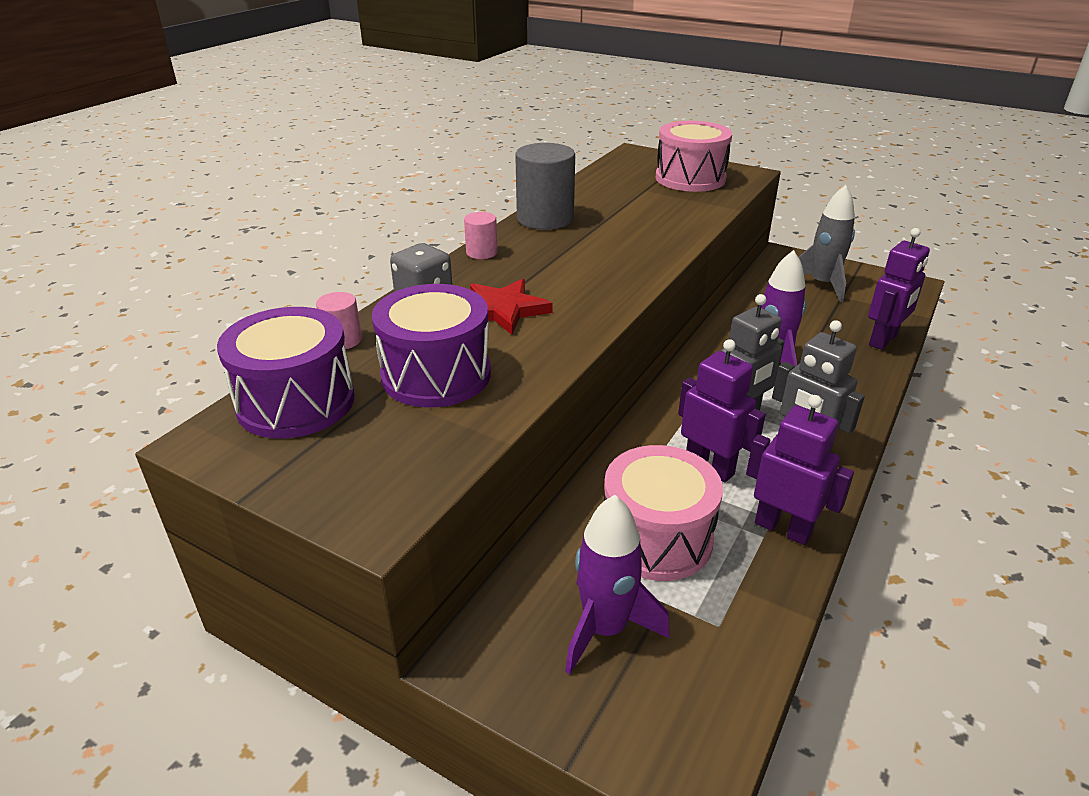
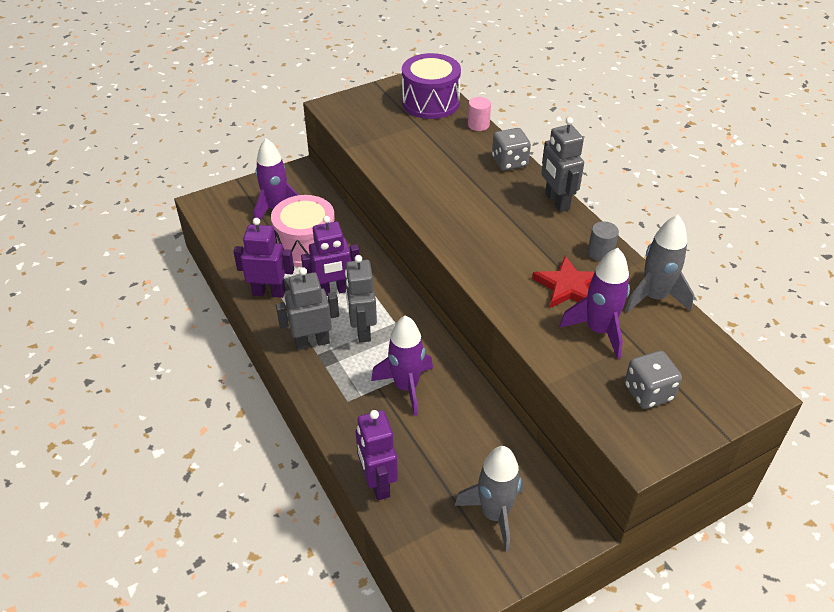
camera: 120 degrees right, 10 degrees up
(436, 375) = (418, 144): purple drum -> none
(481, 252) = (556, 202): pink cylinder -> grey robot
(503, 310) = (467, 185): red star -> red star (568, 286)
(545, 218) = (600, 253): grey cylinder -> grey cylinder, size x0.51
(579, 191) = (654, 297): none -> grey rocket
(651, 202) = (598, 330): none -> purple rocket
(690, 178) = (648, 392): pink drum -> grey dice
(783, 528) = (269, 292): purple robot -> purple robot turned 150 degrees counterclockwise

